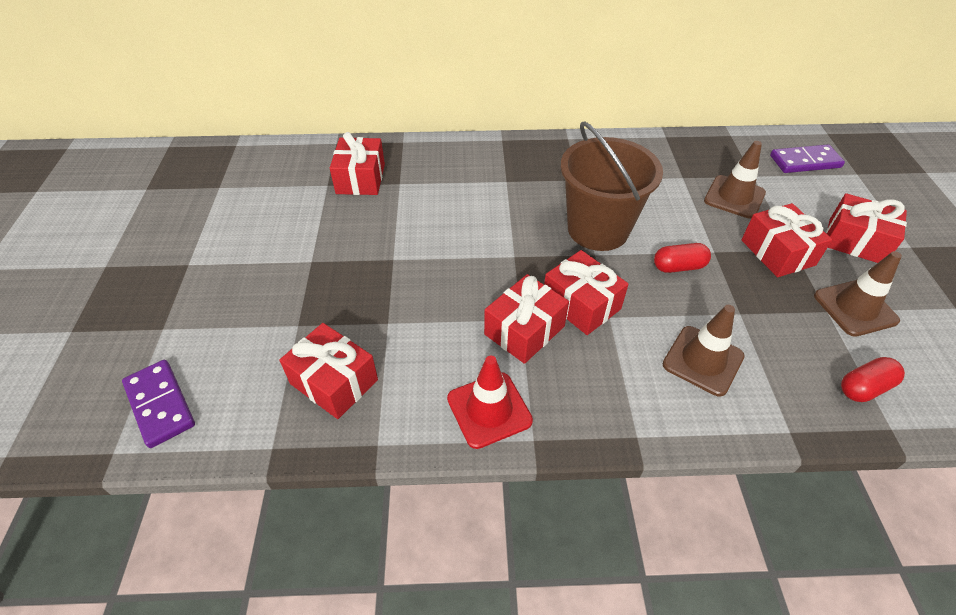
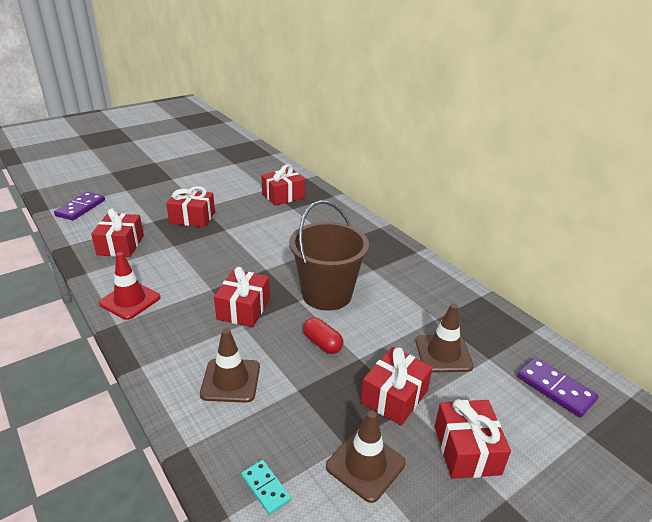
camera: 55 degrees right, 15 degrees down
(524, 330) = (202, 293): red gift -> red gift (192, 217)
(864, 387) = (266, 488): red capsule -> turquoise domino

